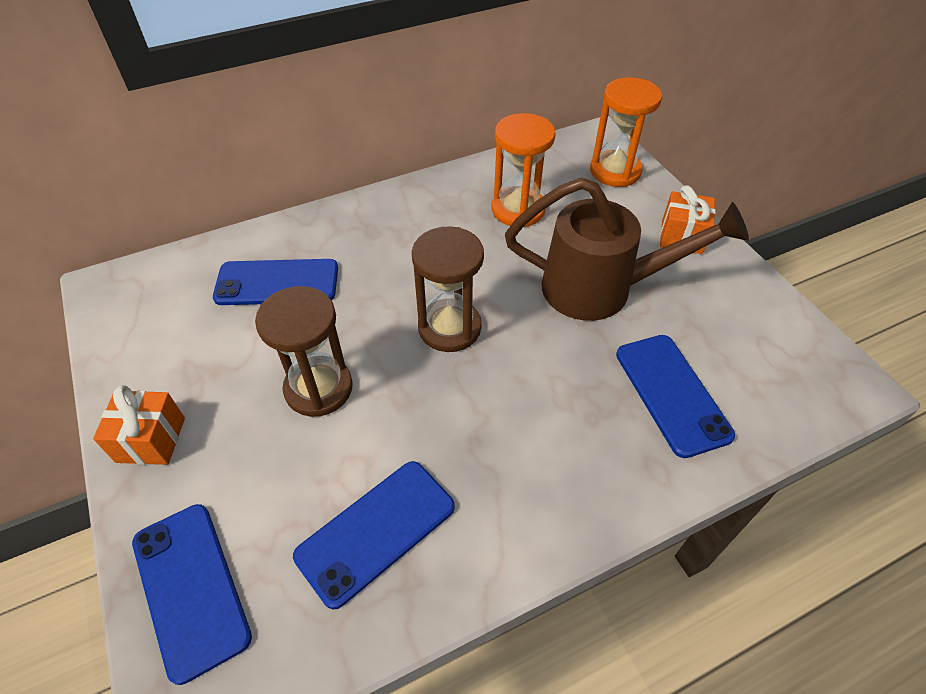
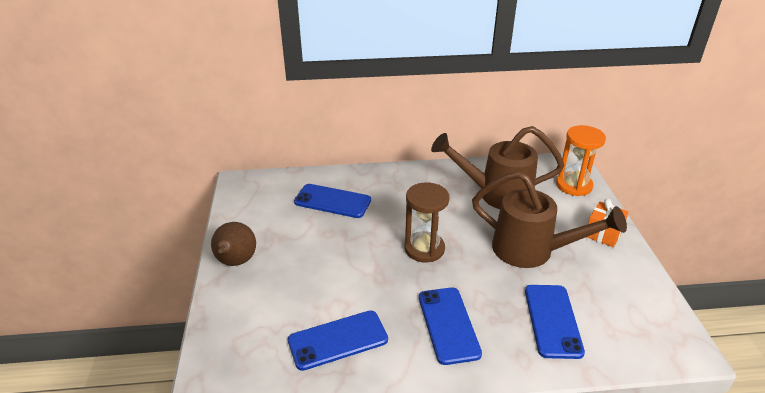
camera: 20 degrees right, 15 degrees down
(151, 440) = (236, 262): orange gift -> brown pear
(191, 588) = (230, 337): blue phone -> blue phone (448, 325)
(318, 388) = (334, 261): brown hourglass -> none
(518, 209) = (496, 194): orange hourglass -> brown watering can

